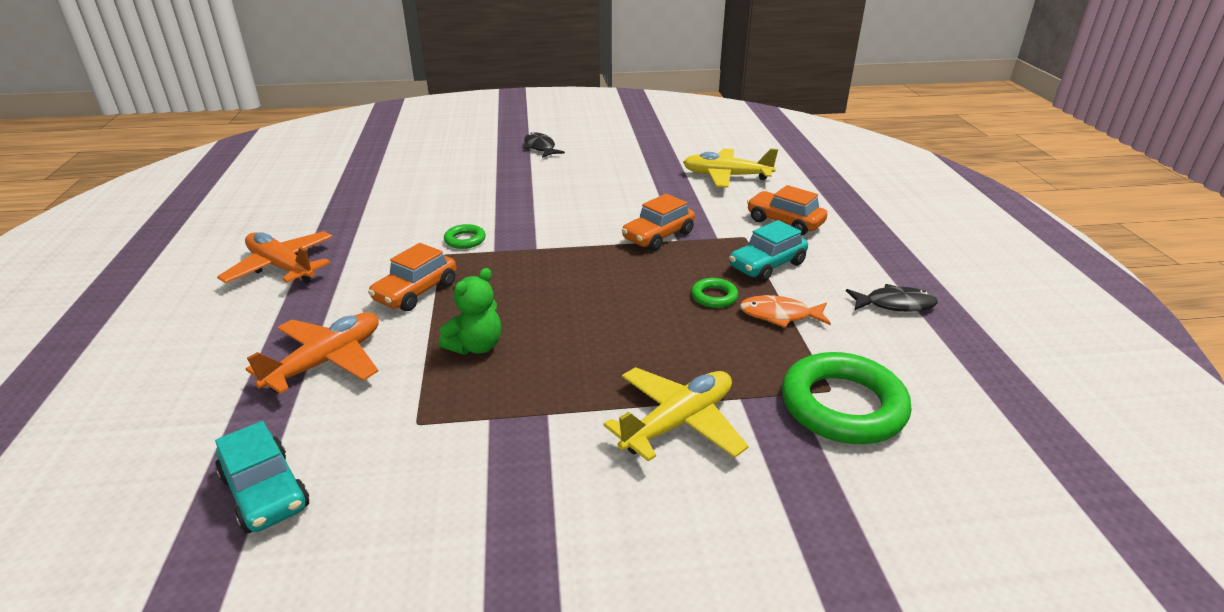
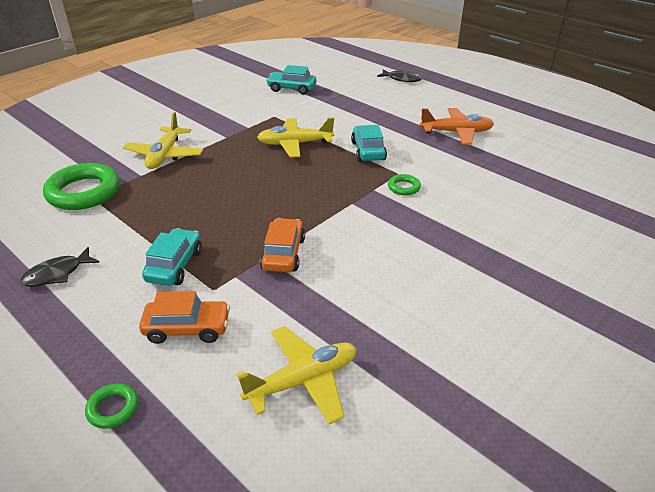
camera: 140 degrees right, 5 degrees up
(326, 361) = (346, 116): orange plane -> none
(416, 292) = (368, 151): orange car -> turquoise car
(476, 346) = (295, 144): green teddy bear -> yellow plane
(540, 147) = (546, 316): black fish -> black fish (402, 79)
(714, 296) = (196, 222): green ring -> green ring (113, 408)
(779, 315) = (143, 227): orange fish -> none

